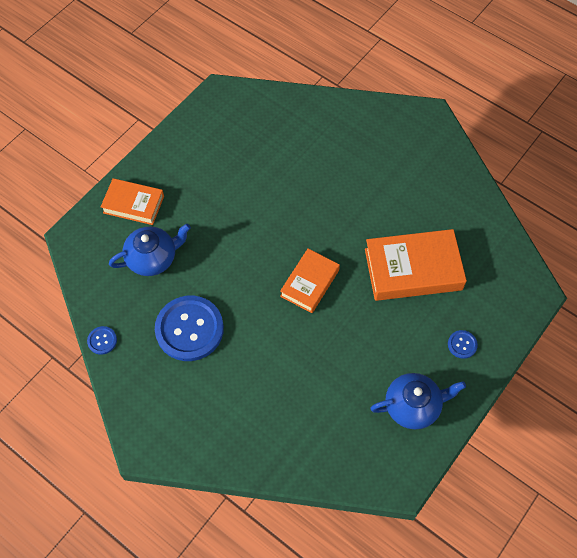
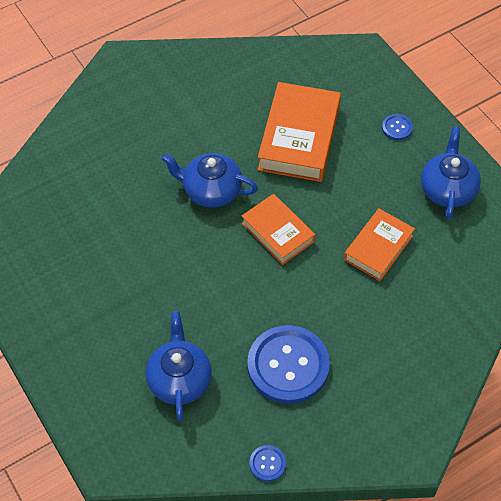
camera: 70 degrees left, 5 degrees down
(133, 204) = (94, 381): orange book -> orange book (378, 248)
(329, 222) = (211, 190): none -> blue teapot

